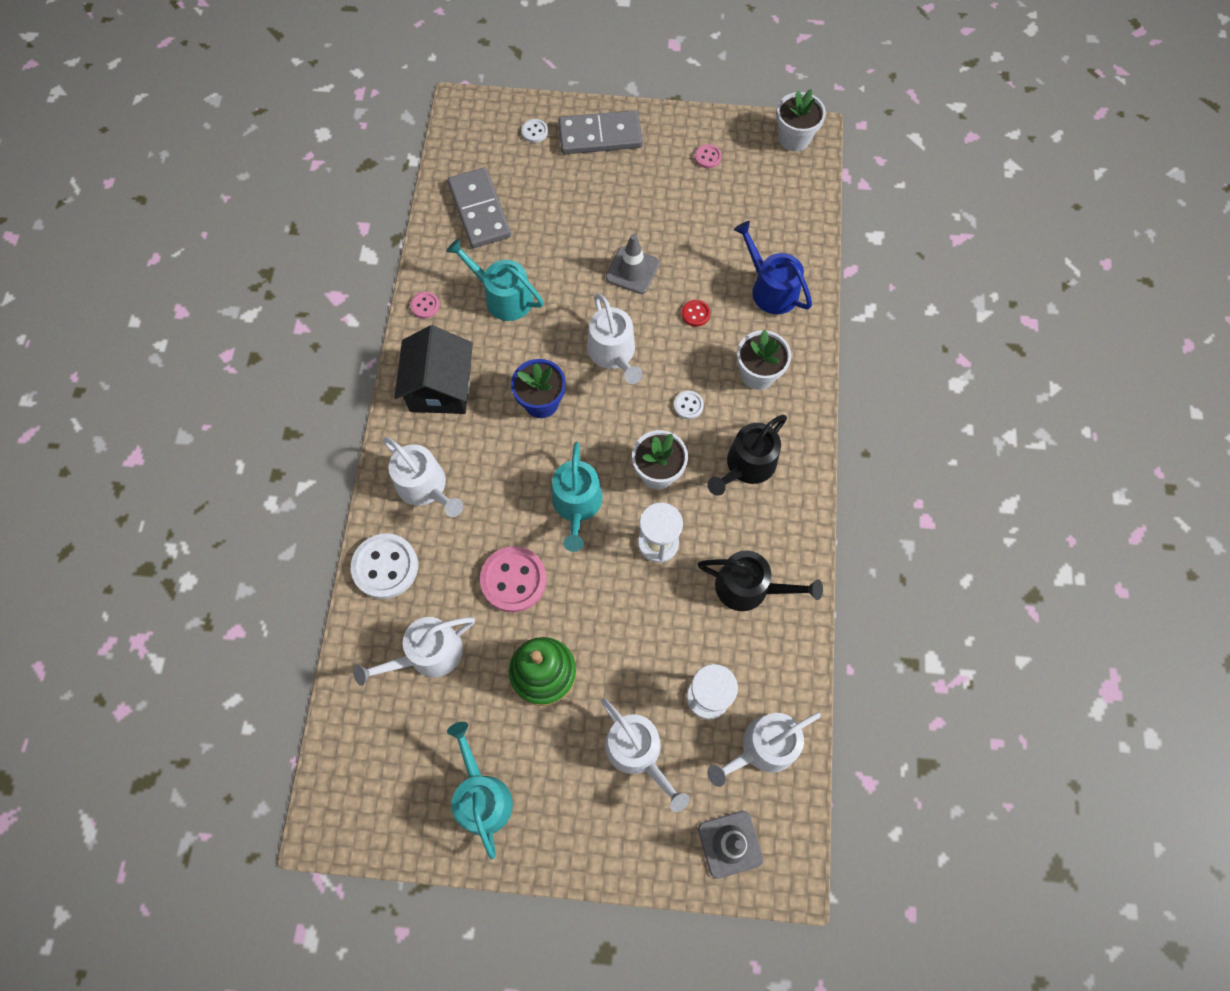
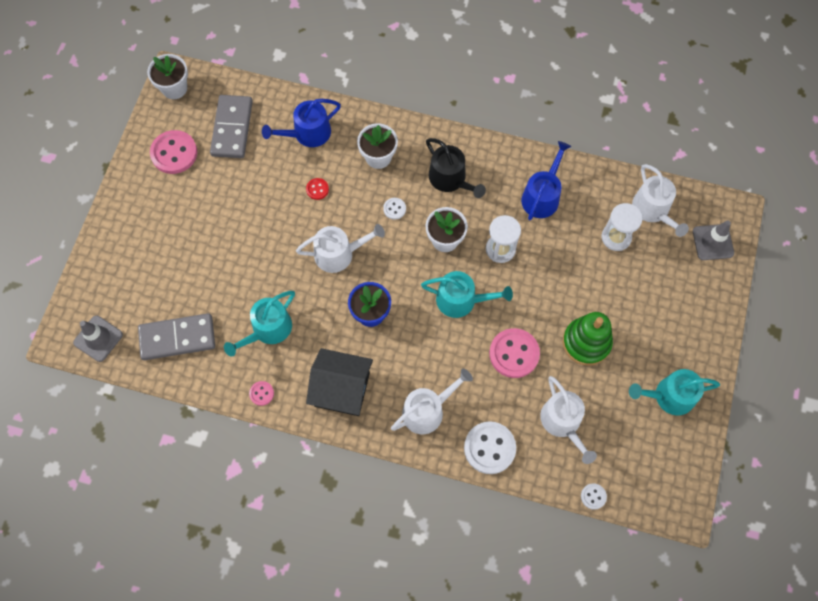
camera: 80 degrees left, 0 degrees up
(534, 132) = (108, 282): white button -> white button (593, 496)
(600, 136) = (128, 230): grey domino -> grey domino (232, 128)
(632, 270) = (267, 227): grey traffic cone -> grey traffic cone (98, 338)
(638, 752) = (648, 288): white watering can -> none
(708, 157) = (174, 153): pink button -> pink button, size x2.07
(749, 587) = (542, 196): black watering can -> blue watering can

